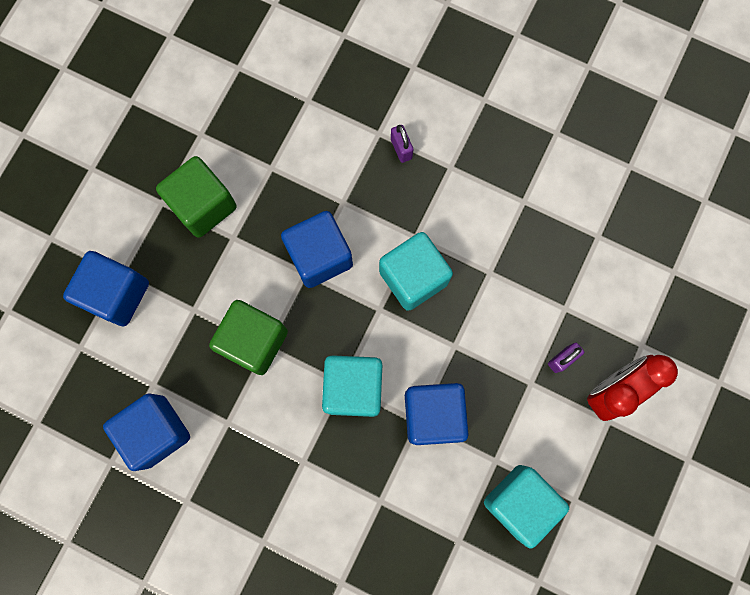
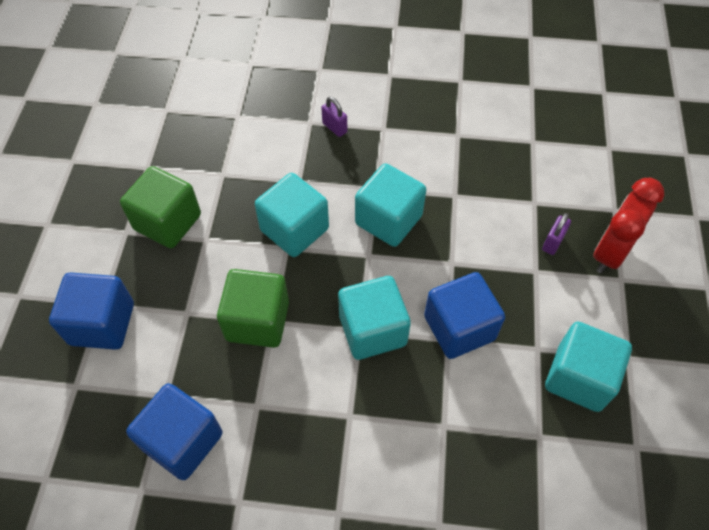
camera: 20 degrees left, 20 degrees down
(319, 256) = (294, 229): blue cube -> turquoise cube

